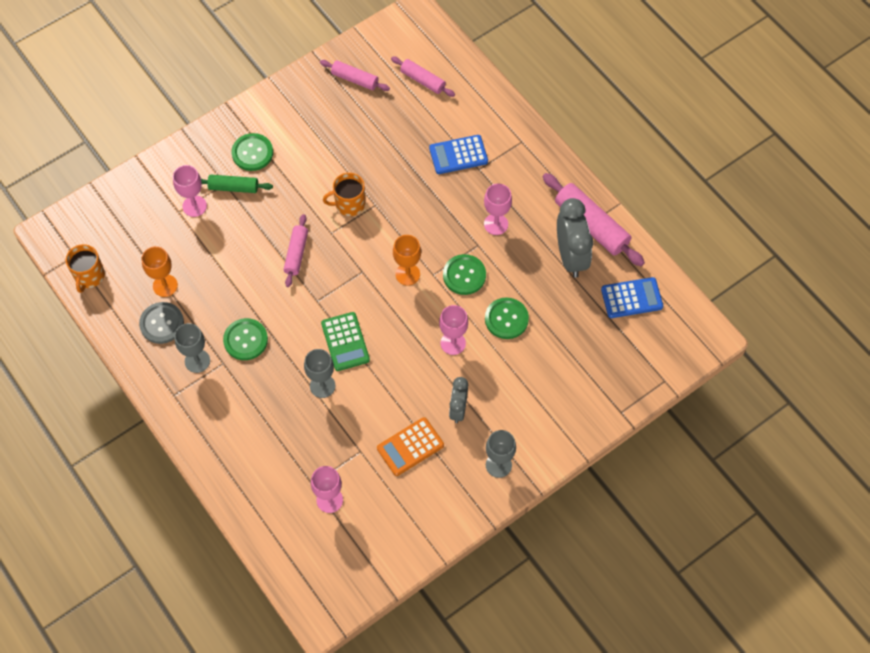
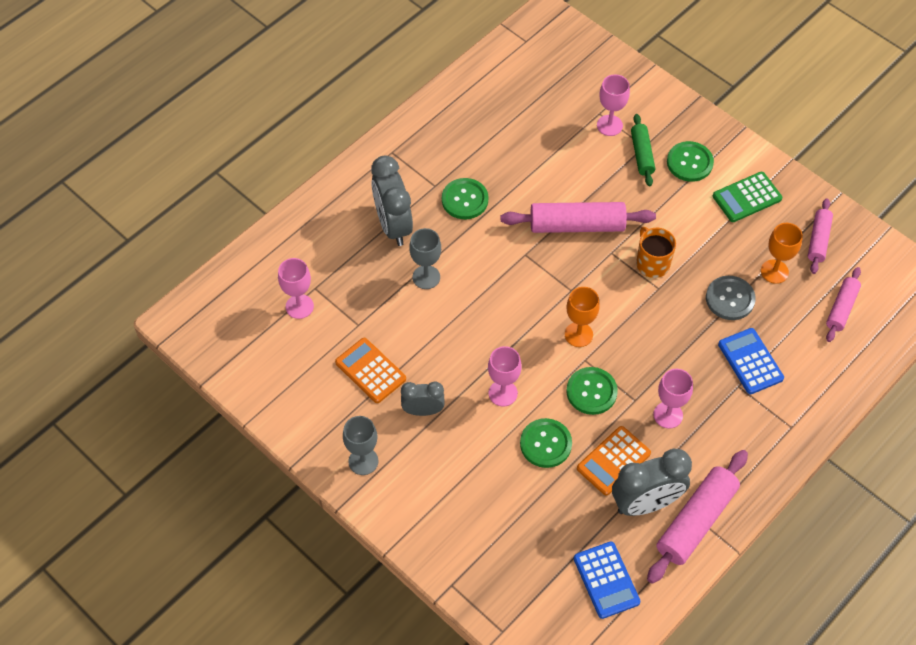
camera: 80 degrees right, 5 degrees down
(89, 276) = (506, 57): orange mug -> none
(162, 323) = (467, 126): grey button -> grey button (730, 299)
(165, 285) = (511, 120): orange goblet -> orange goblet (774, 271)
(197, 361) = (432, 164): grey goblet -> none
(259, 406) = (393, 225): none -> grey clock
(296, 253) = (577, 225): pink rolling pin -> pink rolling pin, size x1.70
(345, 342) = (482, 289): green calculator -> green calculator (747, 197)
(530, 272) = (613, 461): none -> orange calculator

